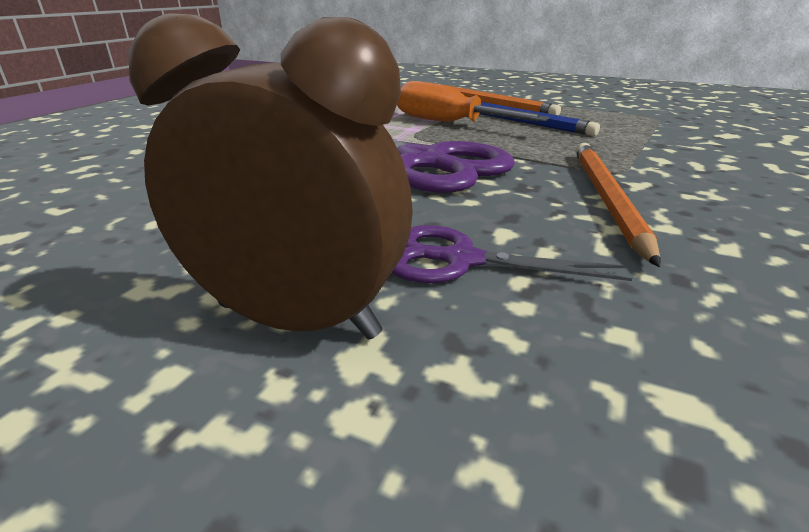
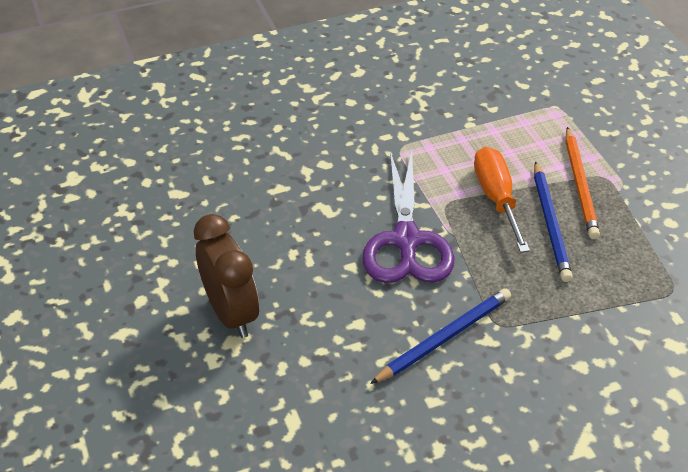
camera: 45 degrees right, 15 degrees up
(461, 260) = (316, 326): purple scissors -> none
(606, 199) = (444, 337): orange pencil -> blue pencil

